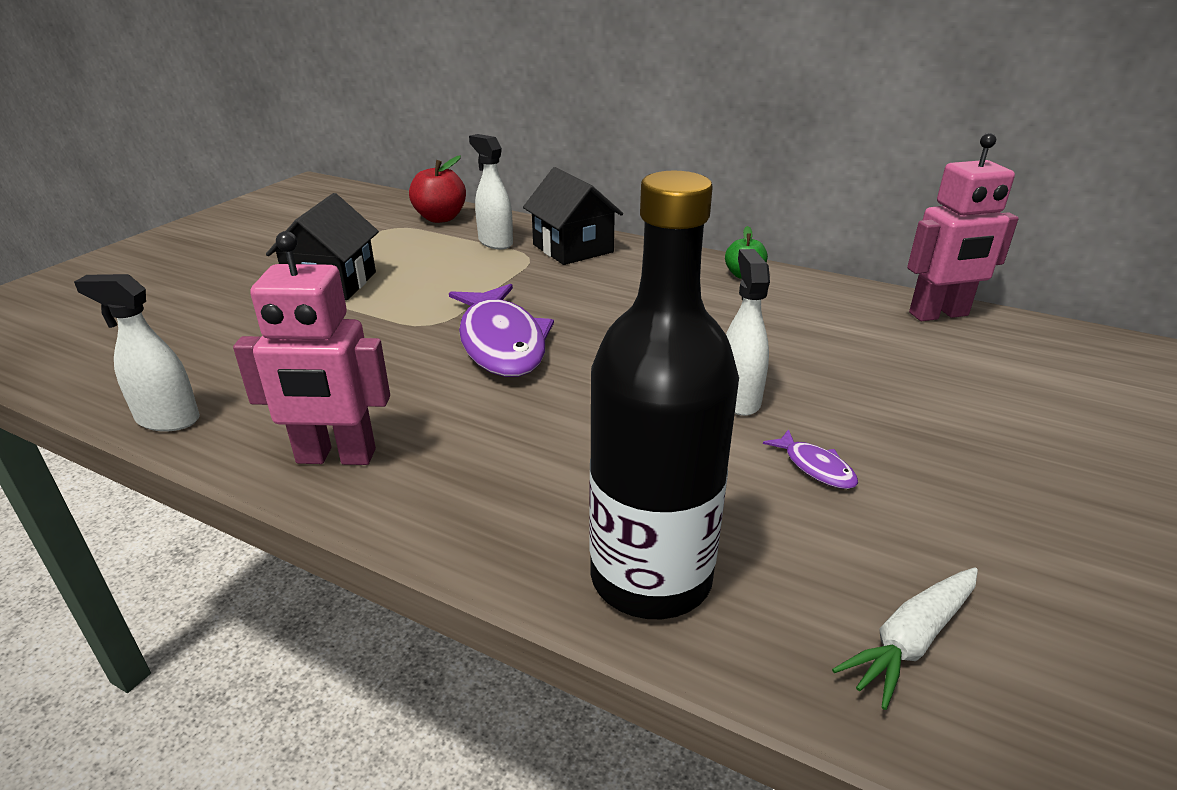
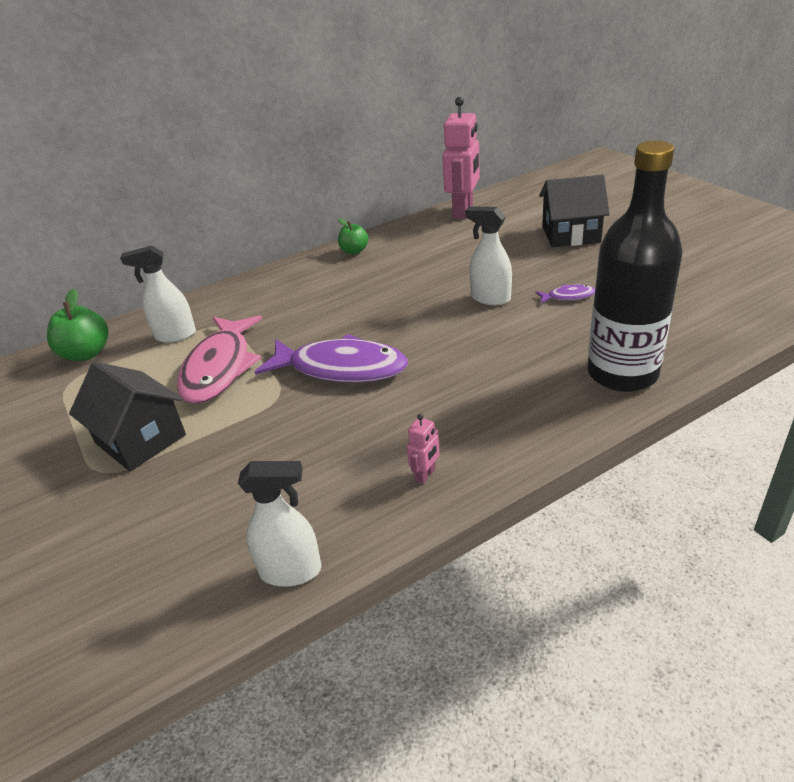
camera: 55 degrees left, 5 degrees up
(167, 419) = (291, 571): white spray bottle -> white spray bottle turned 135 degrees counterclockwise
(336, 457) = (426, 475): pink robot -> pink robot, size x0.43
(440, 218) = (86, 353): red apple -> green apple
(458, 280) = (219, 368): none -> pink fish
(573, 248) = (233, 303): black house -> black house (571, 234)
(911, 641) = (698, 316): white carrot -> none

